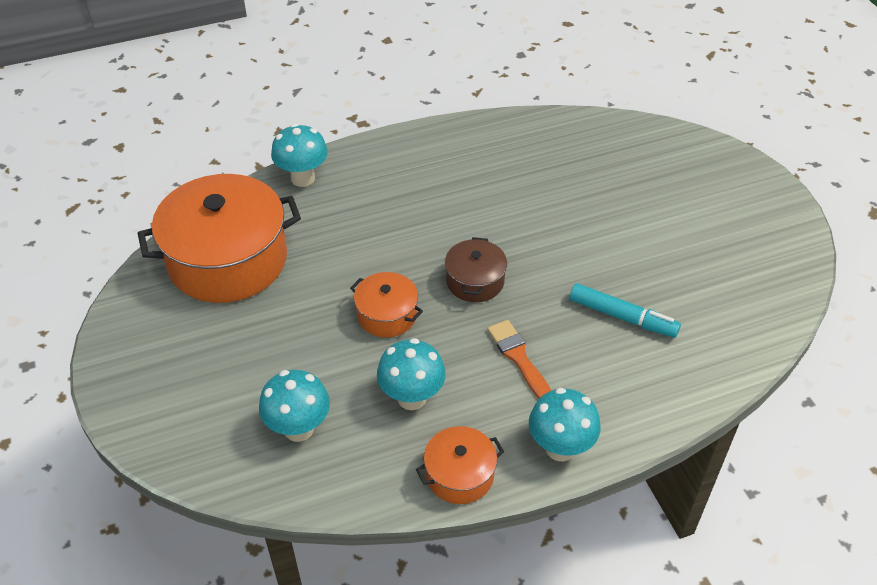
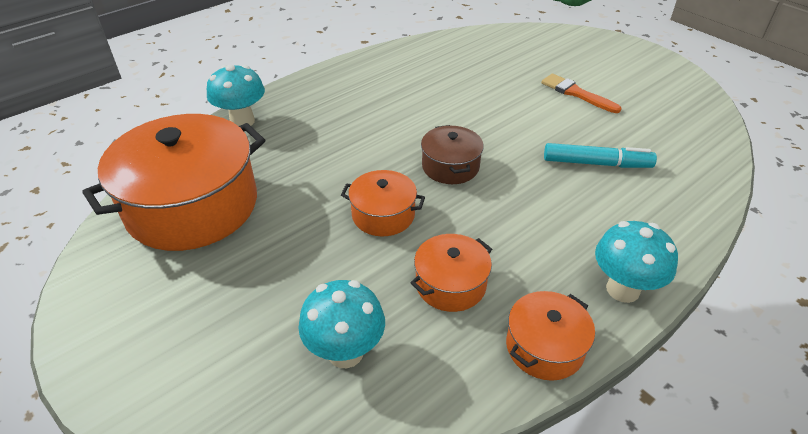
camera: 20 degrees left, 5 degrees down
(412, 398) = (450, 284): turquoise mushroom -> orange pot
(518, 358) = (530, 220): orange brush -> orange brush (576, 93)

